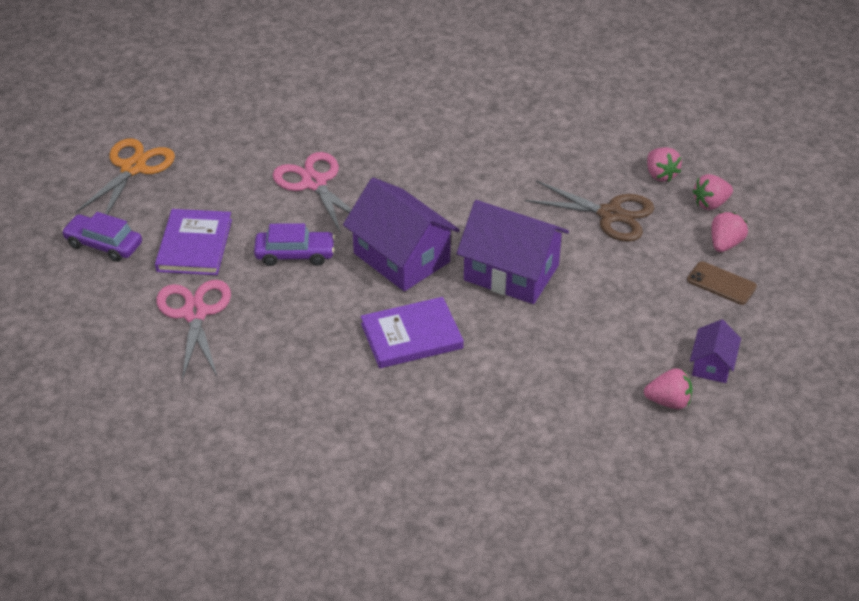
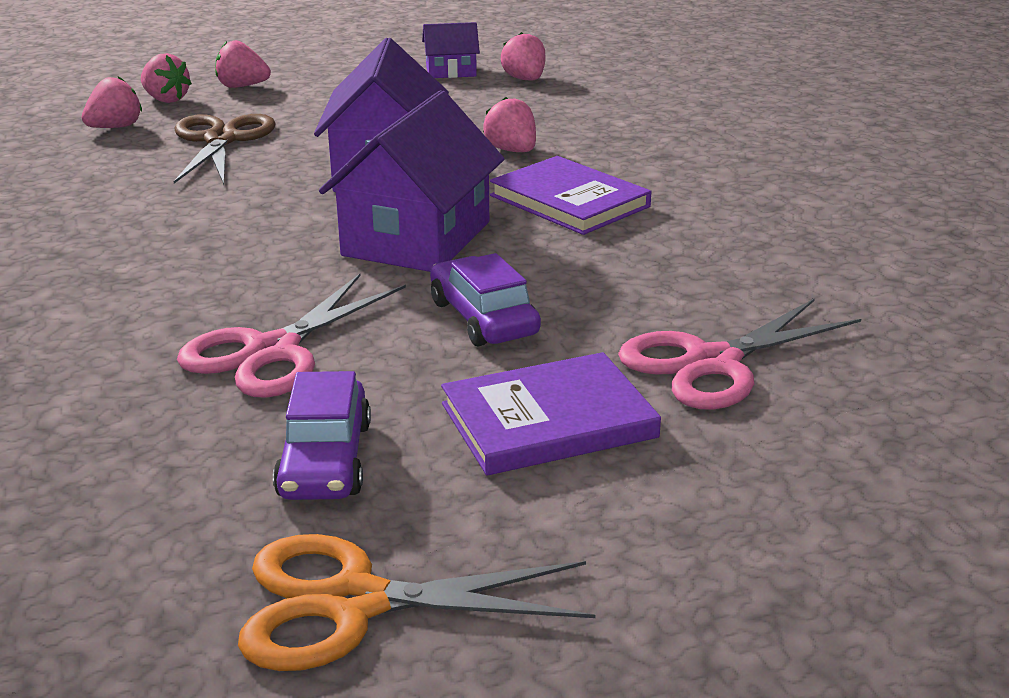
camera: 115 degrees left, 15 degrees down
(104, 244) = (650, 535): purple car -> purple car (325, 460)
(512, 340) = (512, 151): none -> pink strawberry
(721, 283) = (315, 81): brown phone -> none

